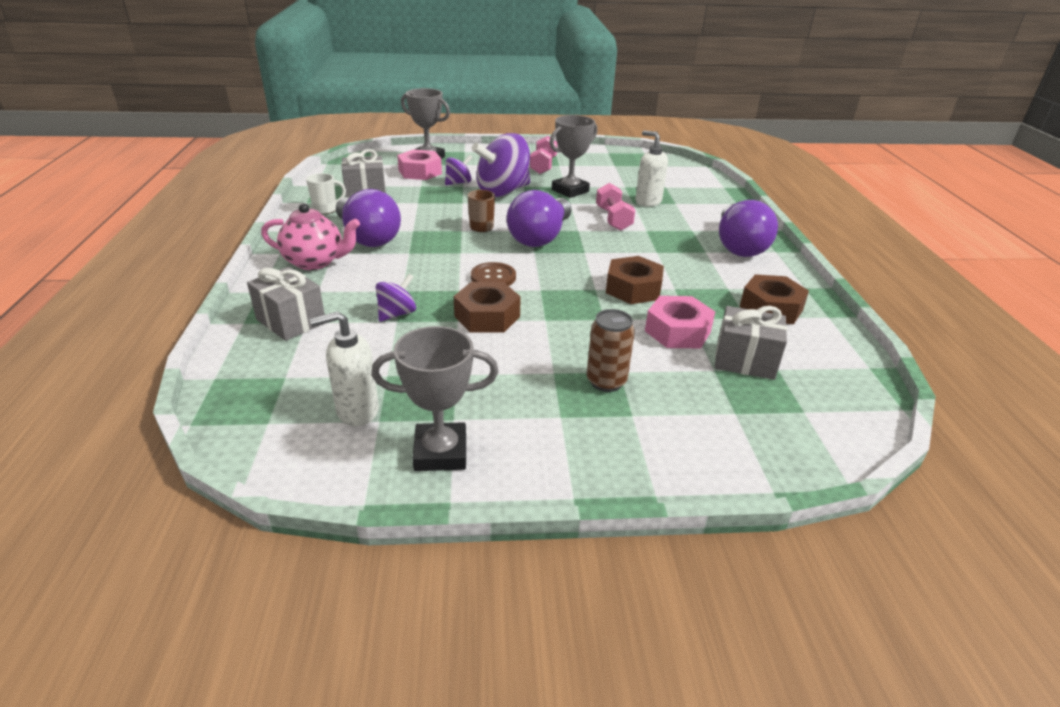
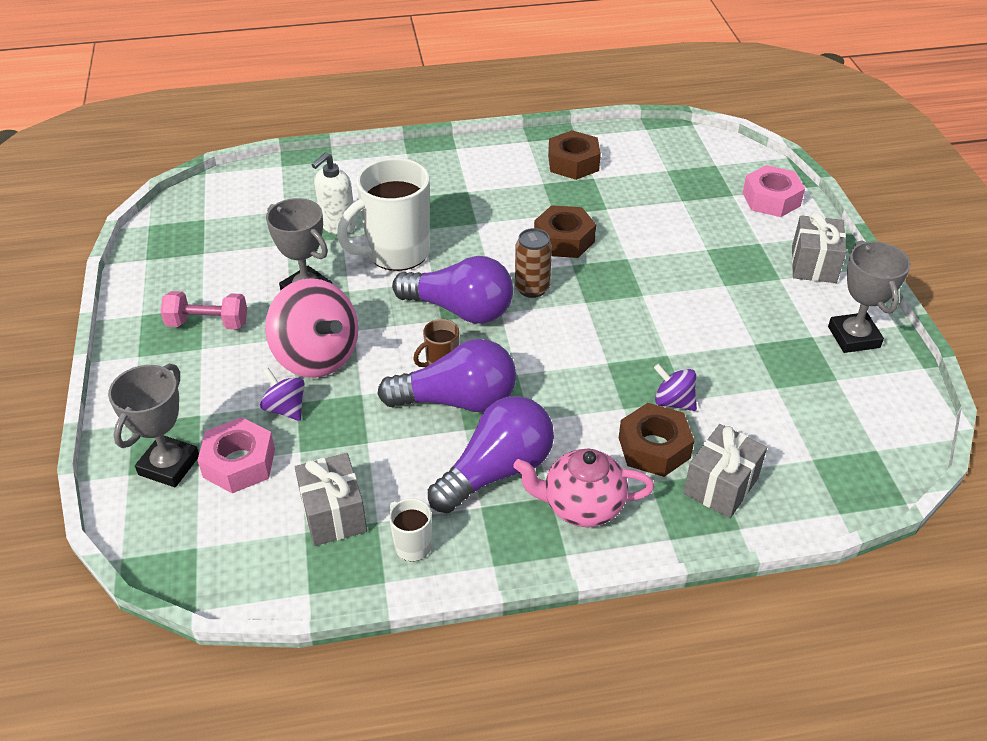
camera: 95 degrees left, 10 degrees up
(315, 262) = (581, 506): pink teapot -> pink teapot turned 90 degrees counterclockwise
(357, 411) = (833, 395): white soap dispenser -> none
(487, 316) = (652, 334): brown nut -> brown nut (654, 448)
(493, 277) = (571, 339): brown button -> none
(502, 191) = (316, 356): purple spinning top -> pink spinning top
(606, 381) = (724, 256): brown can -> brown can (532, 288)
(613, 219) = (396, 253): pink dumbbell -> white mug
(677, 331) = (632, 216): pink nut -> pink nut (771, 199)
(738, 246) = (449, 169): purple light bulb -> purple light bulb (457, 400)
(745, 360) = (662, 184): grey gift -> grey gift (813, 264)

